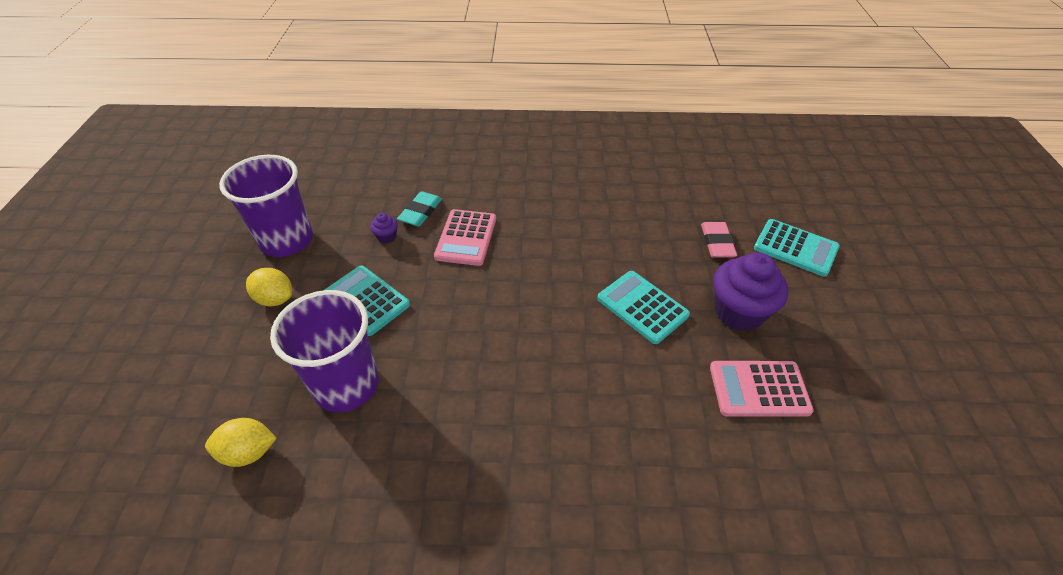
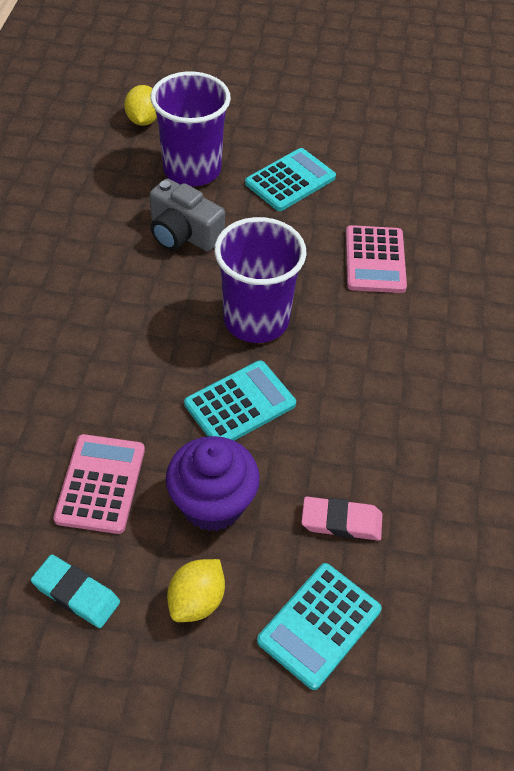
camera: 95 degrees right, 5 degrees up
(275, 299) = (302, 123): yellow lemon -> yellow lemon (196, 601)
(286, 240) = (383, 125): purple cup -> purple cup (256, 320)
(387, 237) = (382, 196): purple cupcake -> none
(420, 212) = (423, 224): turquoise eraser -> turquoise eraser (76, 594)
(448, 377) = (183, 233): none -> grey camera
(466, 238) = (375, 260): pink calculator -> pink calculator turned 105 degrees counterclockwise

